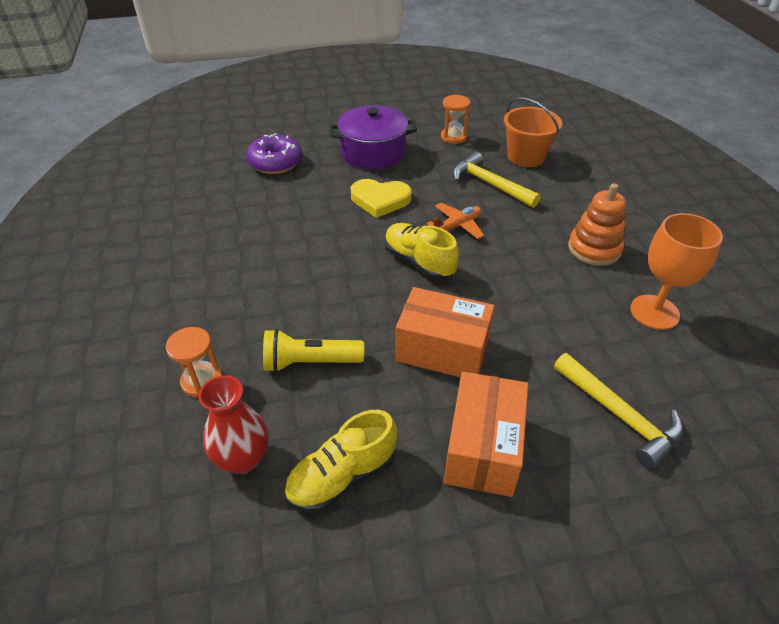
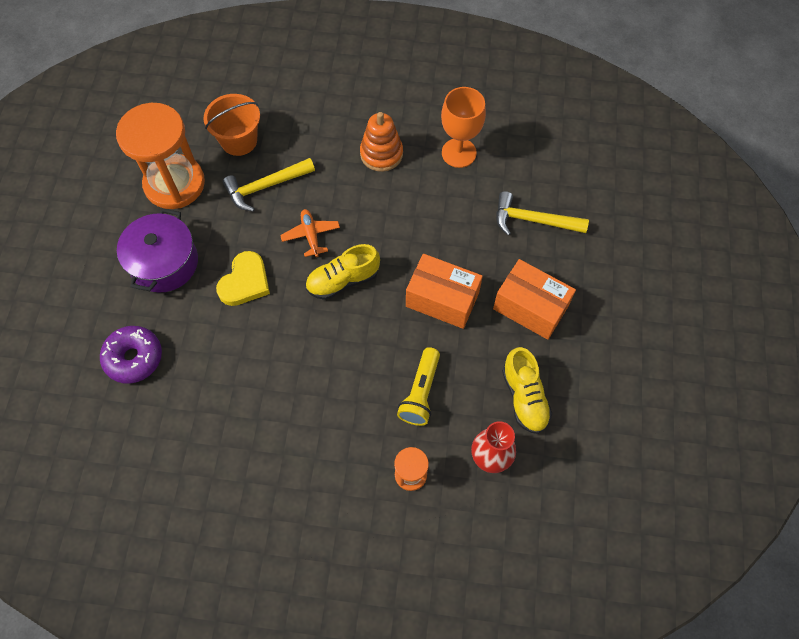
camera: 70 degrees left, 20 degrees up
(442, 350) = (442, 299): orange box -> orange box turned 75 degrees clockwise
(453, 137) = (174, 184): orange hourglass -> orange hourglass, size x2.20
(620, 415) = (533, 220): yellow hammer -> yellow hammer turned 150 degrees counterclockwise

